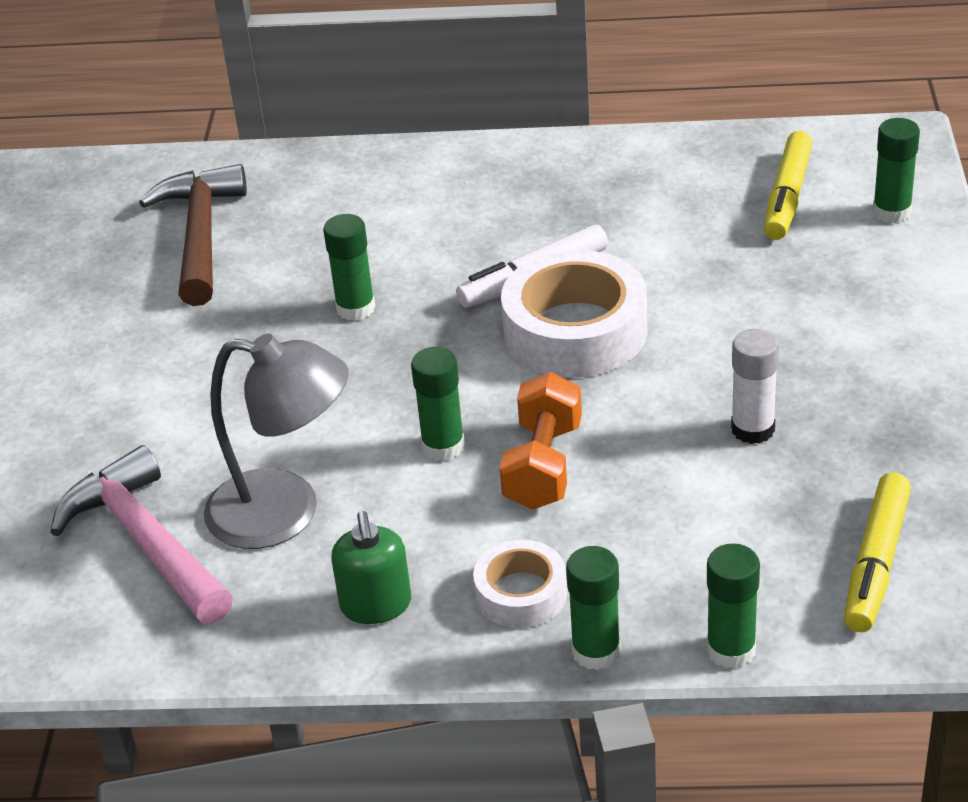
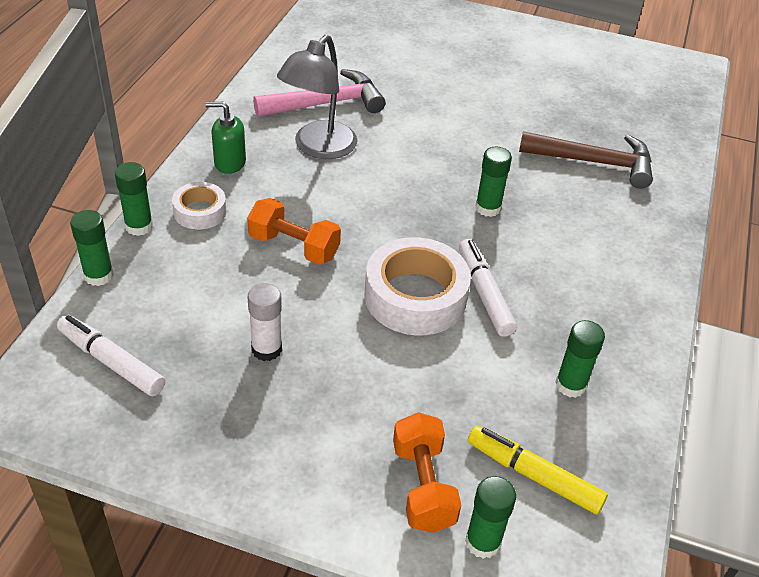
camera: 100 degrees right, 5 degrees up
(443, 446) = (336, 213): green glue stick -> green glue stick (570, 385)
(857, 261) = (423, 486): none -> orange dumbbell
(876, 563) = (111, 362): yellow marker -> white marker

